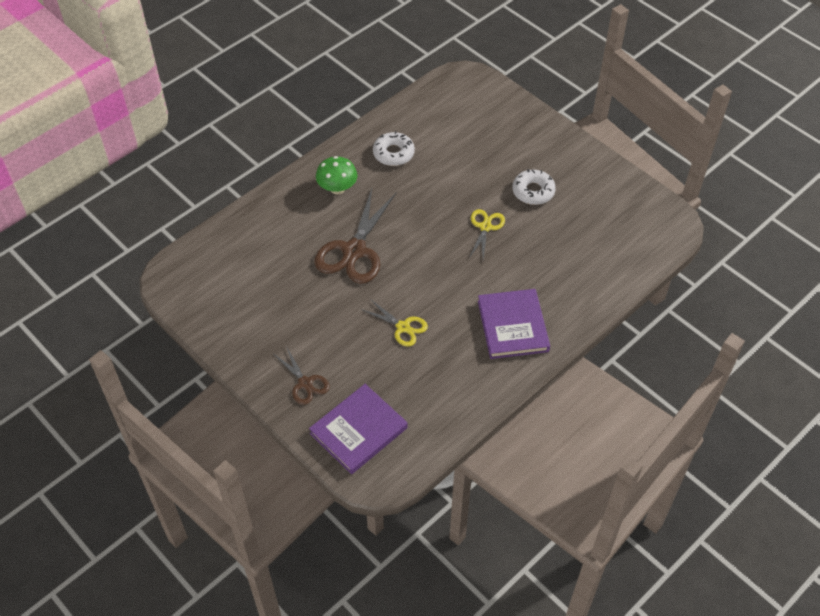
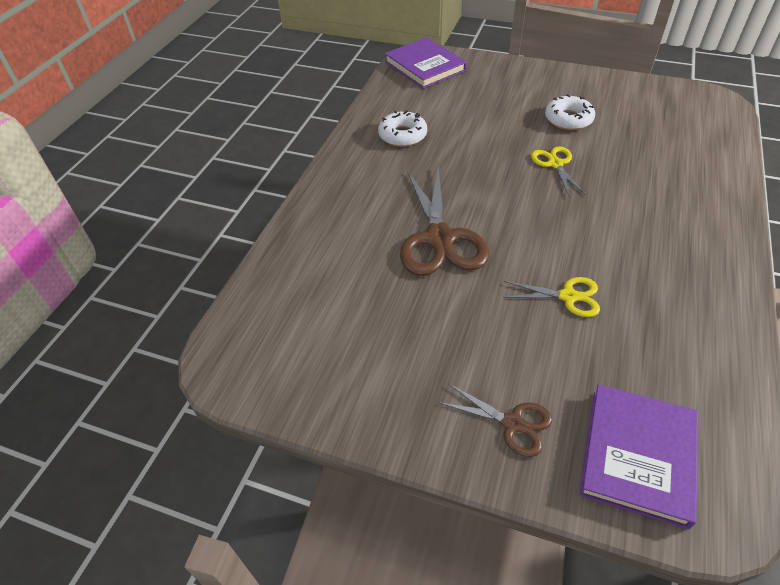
camera: 25 degrees left, 5 degrees down
(337, 188) = (369, 186): green mushroom -> none
(512, 326) = (680, 244): purple book -> purple book (425, 66)

